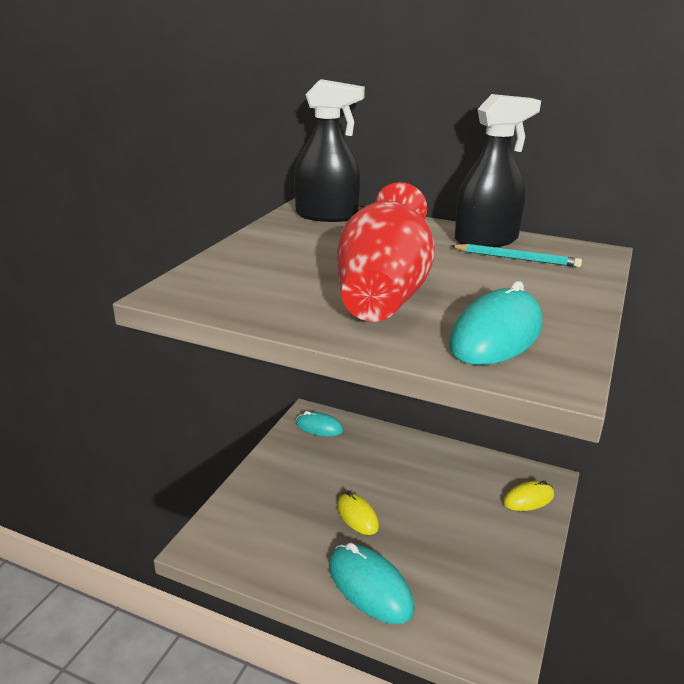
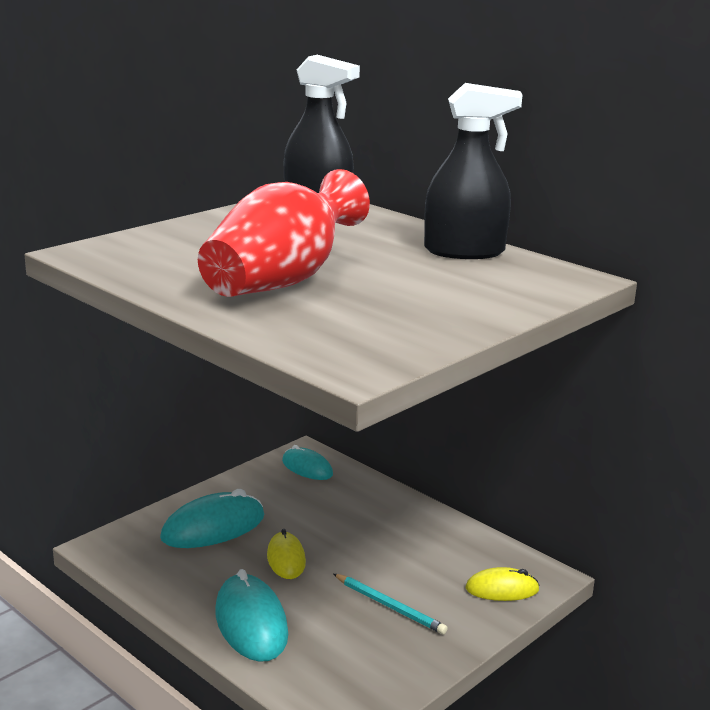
camera: 20 degrees right, 5 degrees down
(496, 335) = (346, 329): turquoise mouse -> turquoise mouse (213, 527)
(517, 258) = (473, 272): turquoise pencil -> turquoise pencil (390, 606)

